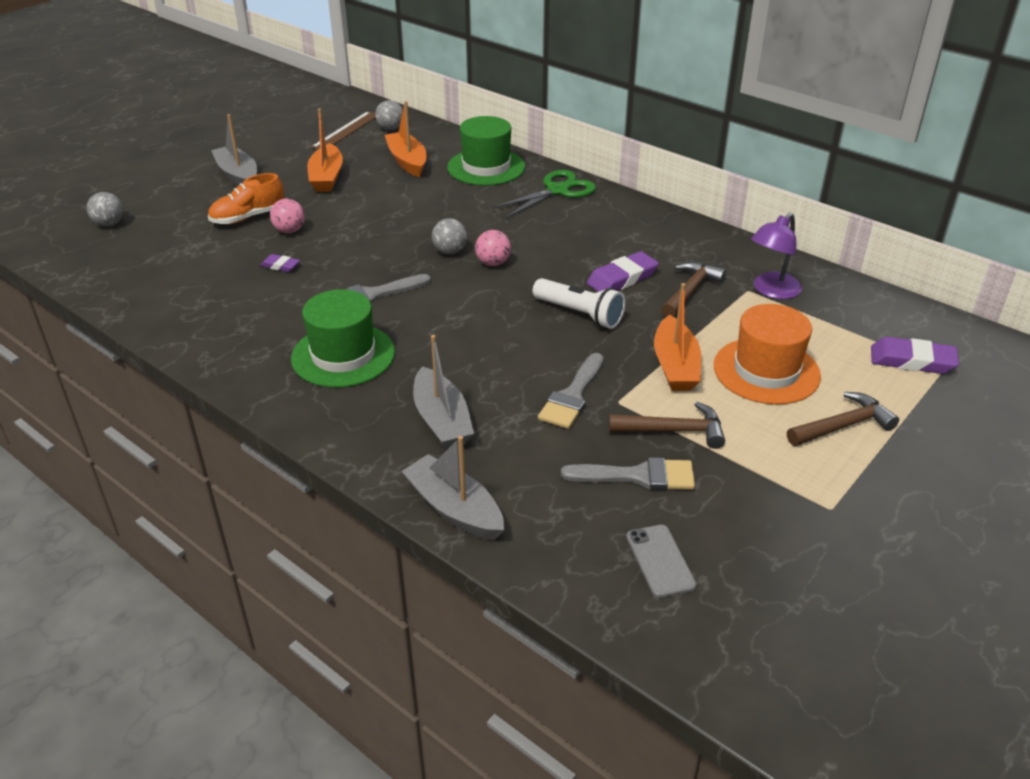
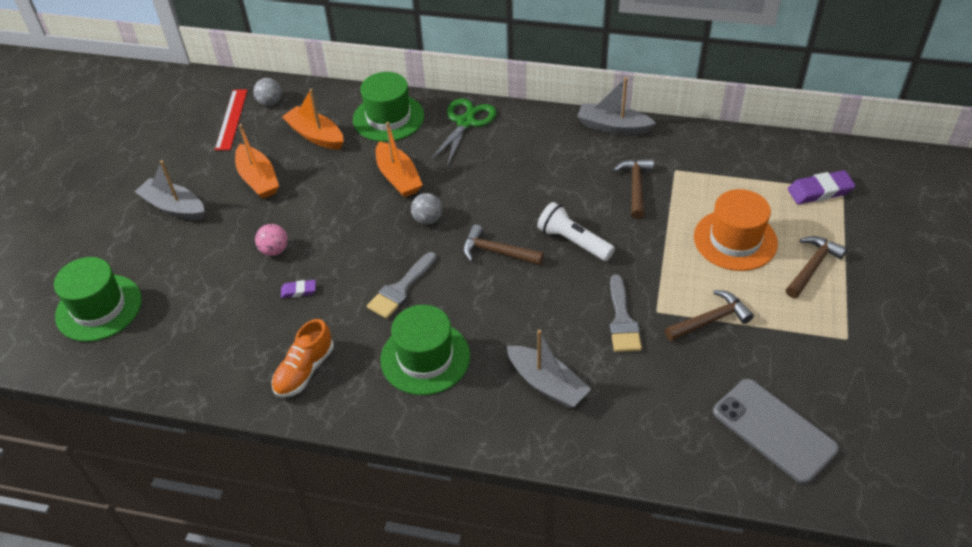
camera: 25 degrees left, 10 degrees up
(109, 224) = (99, 308): grey ball -> green hat
(248, 217) = (225, 250): orange shoe -> orange shoe (304, 370)
(346, 131) = (231, 119): brown ruler -> red ruler
(454, 509) = (614, 455): grey boat -> grey boat (613, 126)
(493, 263) = (471, 218): pink ball -> none
(493, 297) = (497, 252): none -> brown hammer
(580, 314) = (573, 241): white flashlight -> white flashlight turned 150 degrees counterclockwise
(622, 278) = (579, 194): purple eraser -> none
(638, 476) = (714, 369): grey brush -> none
(660, 561) = (774, 430): grey phone -> grey phone, size x1.81
(675, 366) = (672, 262): orange boat -> orange boat (398, 177)
(771, 291) = (691, 164): purple lamp -> none

